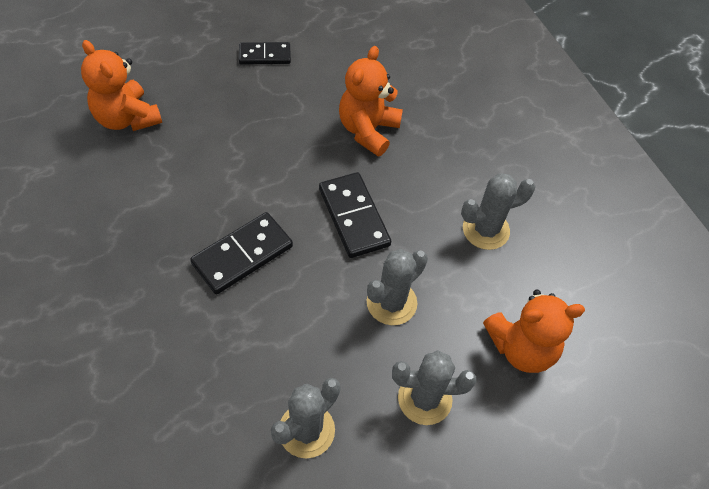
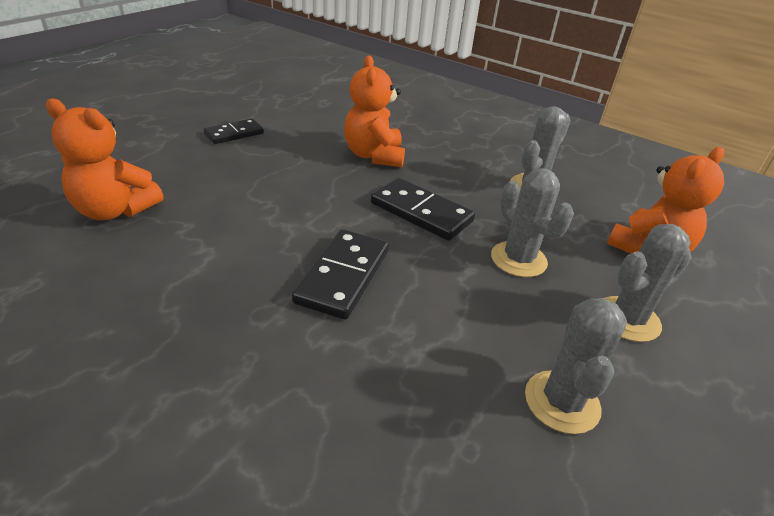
camera: 30 degrees left, 20 degrees down
(391, 302) = (518, 259): grey cactus -> grey cactus turned 45 degrees counterclockwise

